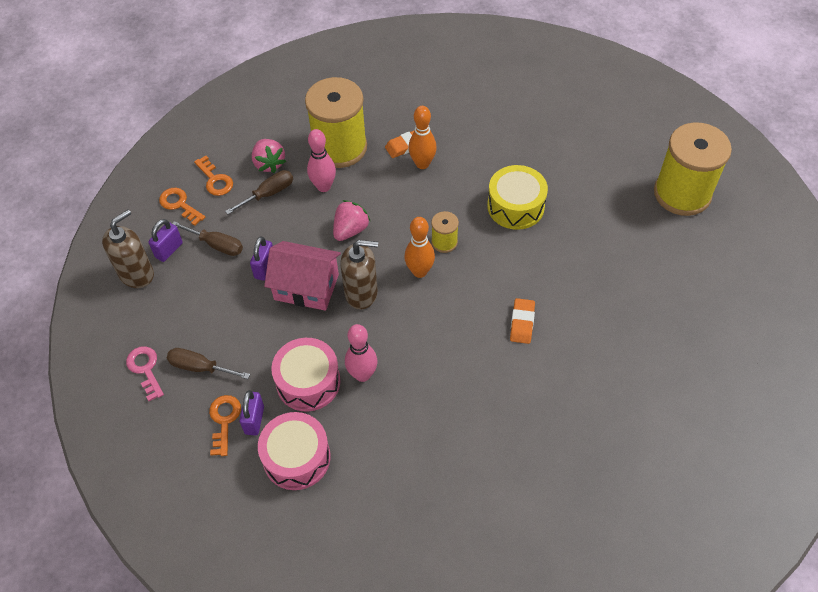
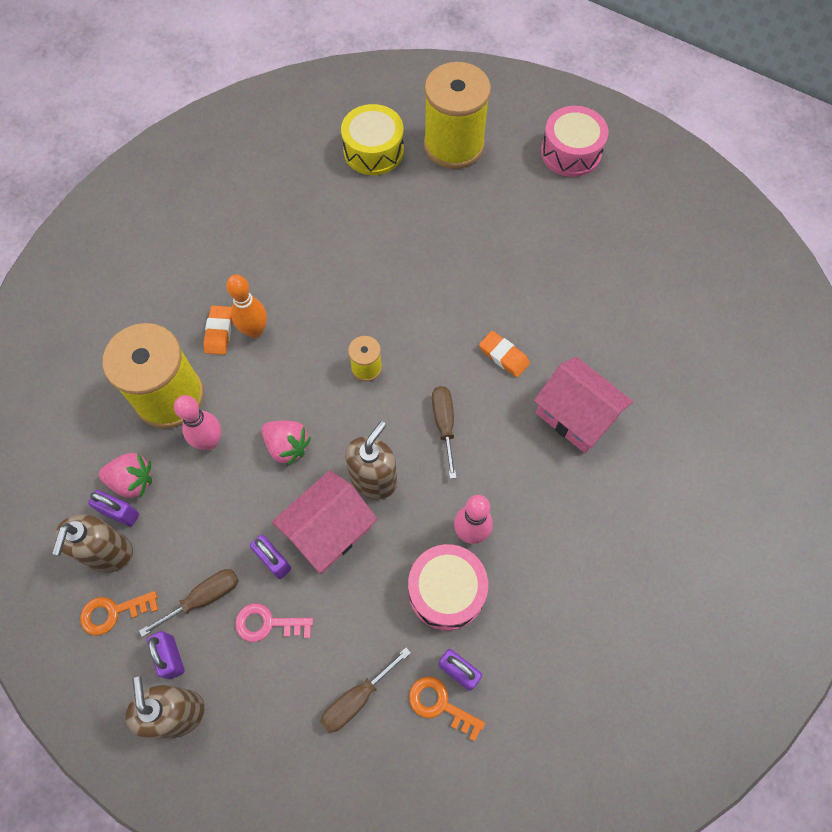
camera: 60 degrees left, 10 degrees up
(145, 369) = (319, 764): pink key -> pink key (267, 623)
(215, 180) = (109, 553): orange key -> brown soap dispenser
(244, 170) = (120, 513): none -> purple padlock
(268, 194) = (175, 504): brown screwdriver -> brown screwdriver (444, 424)
(296, 458) = (527, 650): pink drum -> pink drum (571, 152)
(350, 230) = (287, 446): pink strawberry -> pink strawberry turned 150 degrees clockwise
(419, 271) = (385, 410): orange bowling pin -> none
(509, 398) = (576, 415): none -> pink house
(515, 206) = (370, 281): yellow drum -> yellow drum (373, 151)

